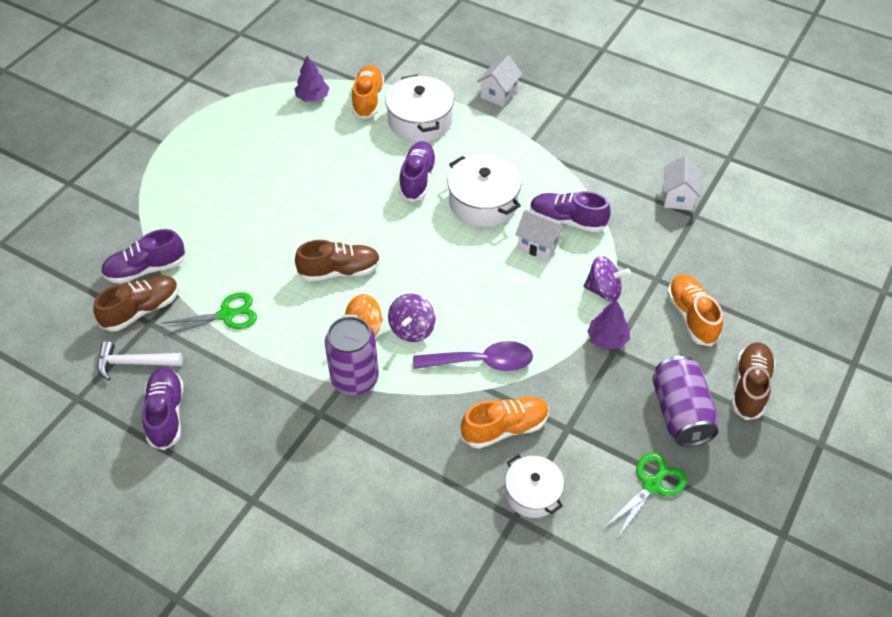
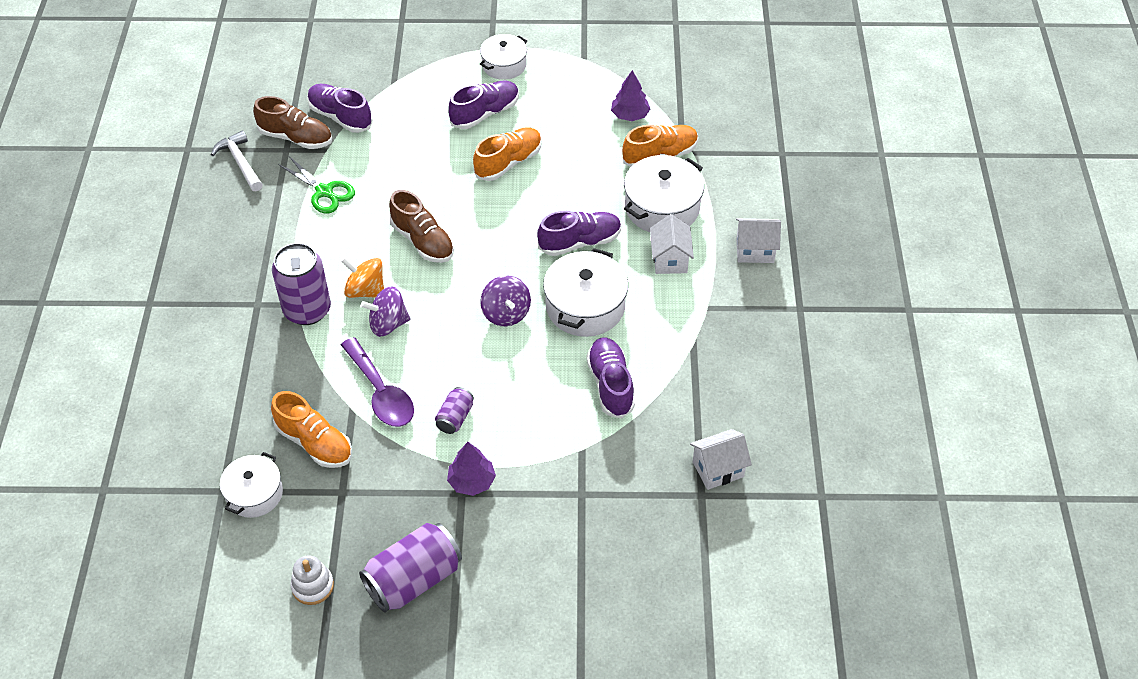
camera: 60 degrees right, 0 degrees up
(166, 414) = (202, 208): purple shoe -> purple shoe (485, 113)
(189, 143) = (504, 65): none -> white pot
(538, 245) = (559, 375): white house -> white house (670, 259)
(539, 324) = (455, 418): none -> purple can
(603, 290) = (534, 453): purple spinning top -> purple spinning top (506, 313)
(652, 485) = (312, 586): green scissors -> white stacking toy
(691, 316) = (548, 544): orange shoe -> orange shoe (508, 163)
(750, 387) = (484, 631): brown shoe -> none

